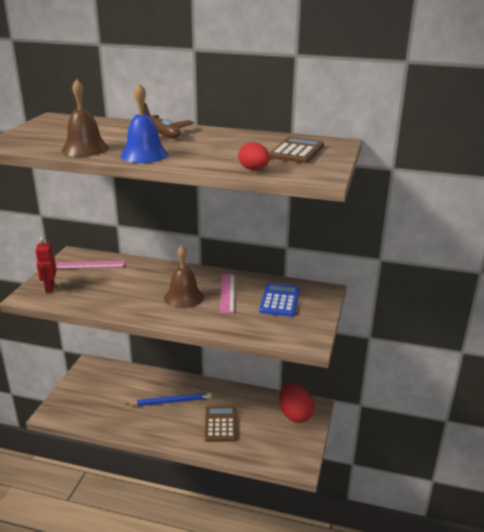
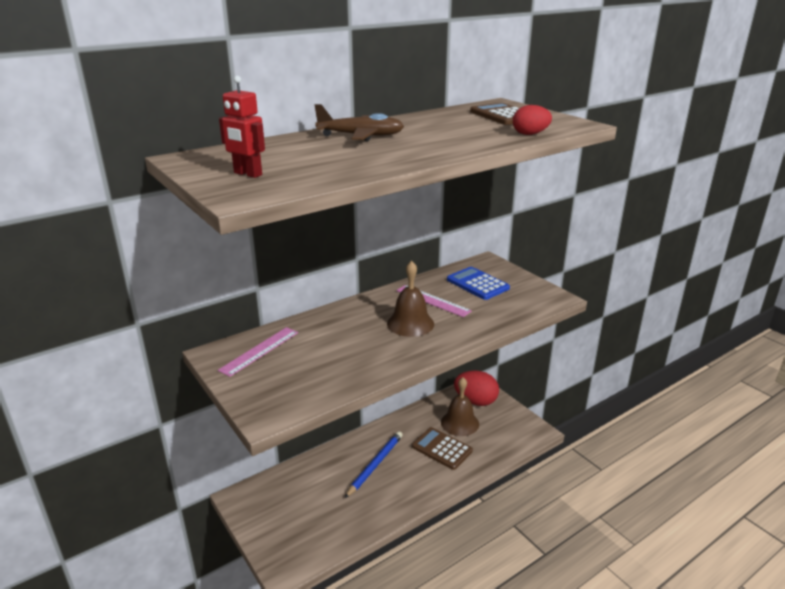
camera: 50 degrees left, 0 degrees up
(49, 288) = (271, 395): red robot -> red robot (247, 174)
(85, 149) = (349, 168): brown bell -> brown bell (460, 423)
(144, 155) = (419, 153): blue bell -> none

